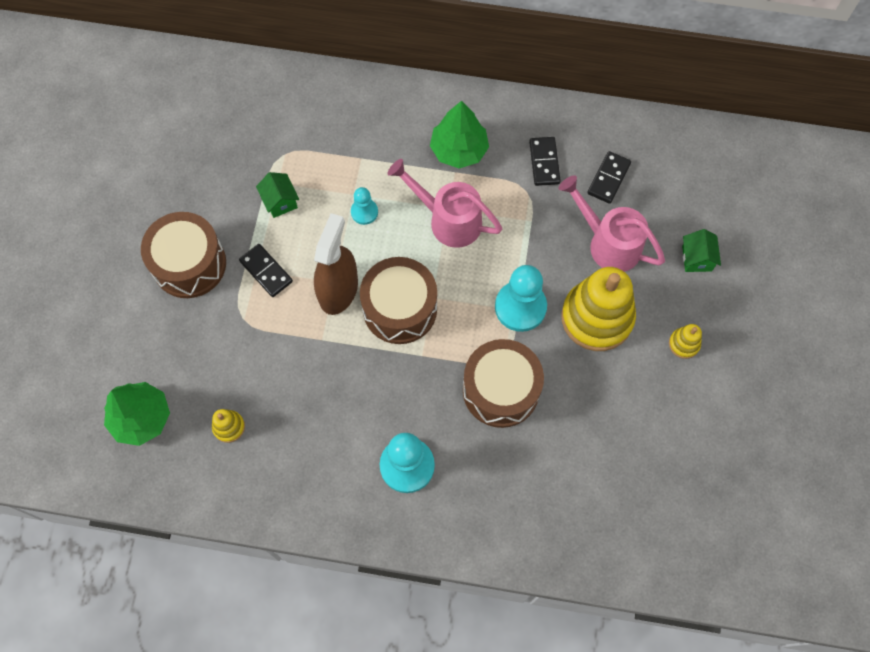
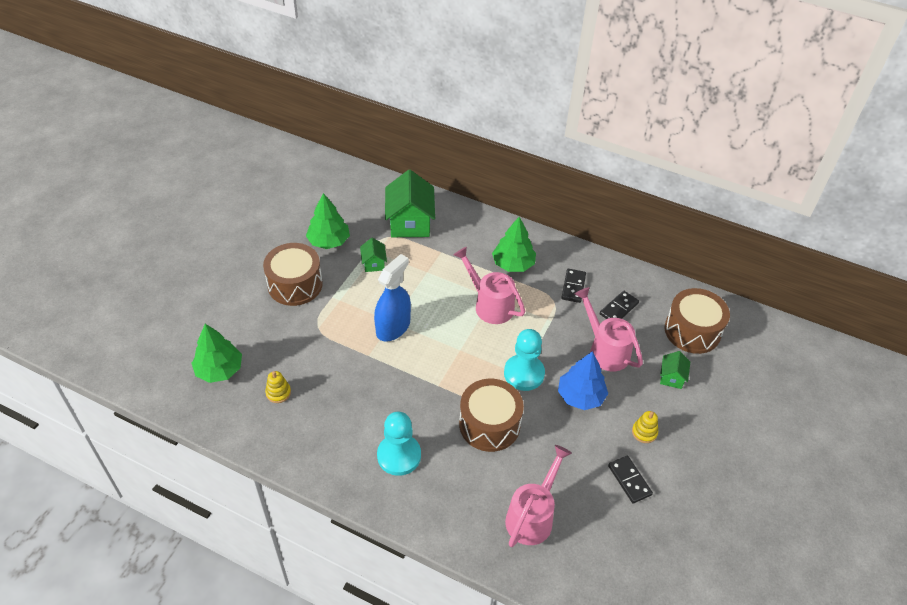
camera: 15 degrees right, 20 degrees down
(208, 184) = (329, 241): none -> green tree
(266, 271) = (346, 303): black domino -> black domino (629, 480)
(305, 124) = (410, 223): none -> green house
(338, 290) = (393, 327): brown spray bottle -> blue spray bottle
(364, 212) = (430, 284): turquoise pawn -> none
(400, 309) = (433, 351): brown drum -> brown drum (692, 331)
(586, 494) = (532, 516): none -> pink watering can
(597, 317) = (580, 396): yellow stacking toy -> blue tree

